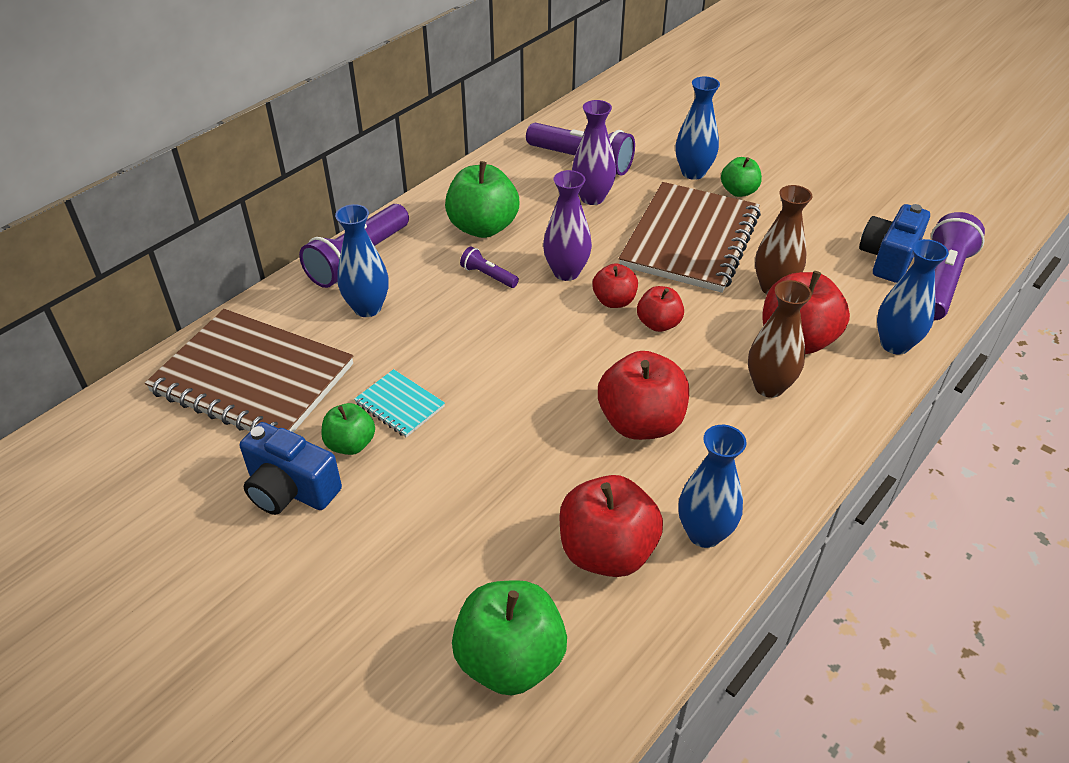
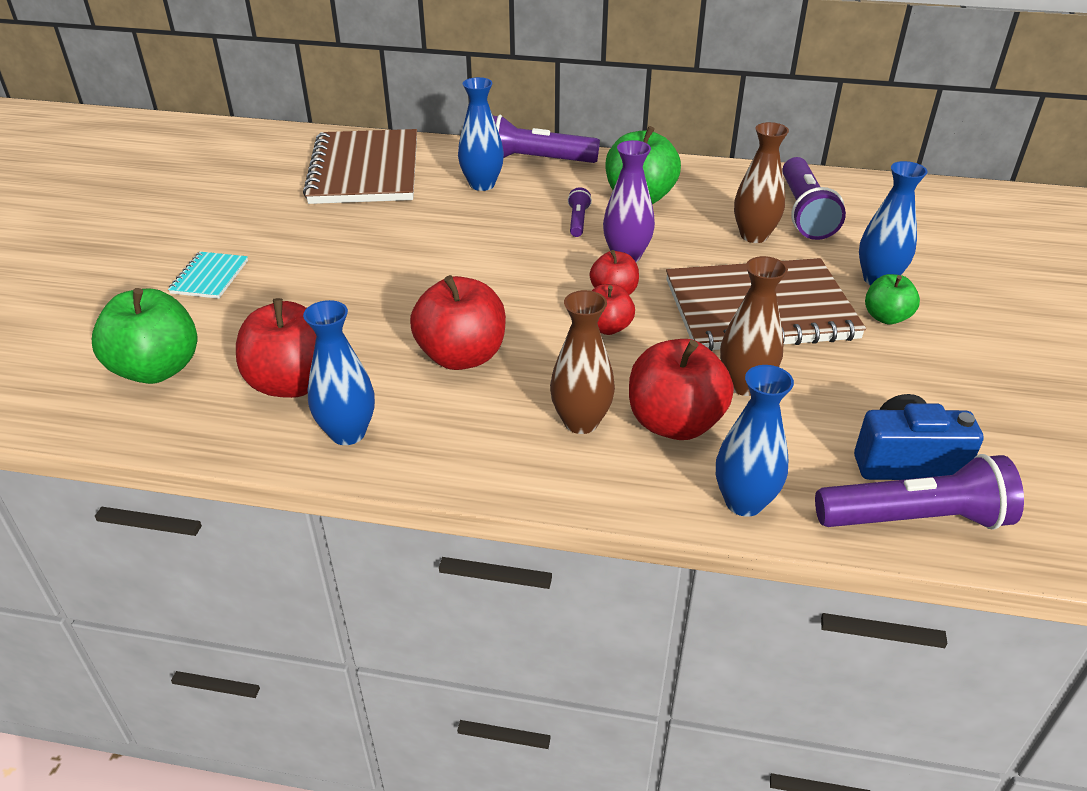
camera: 60 degrees right, 5 degrees down
(290, 489) = (269, 223): blue camera -> none
(350, 444) = (329, 230): green apple -> none
(399, 405) = (386, 235): turquoise notebook -> turquoise notebook (209, 277)
(592, 198) = (754, 236): purple vase -> brown vase

